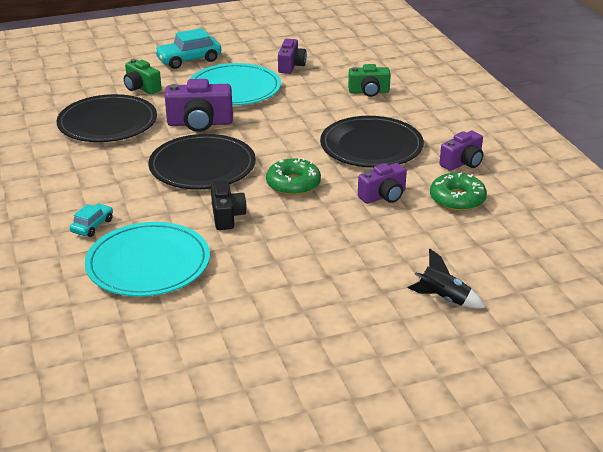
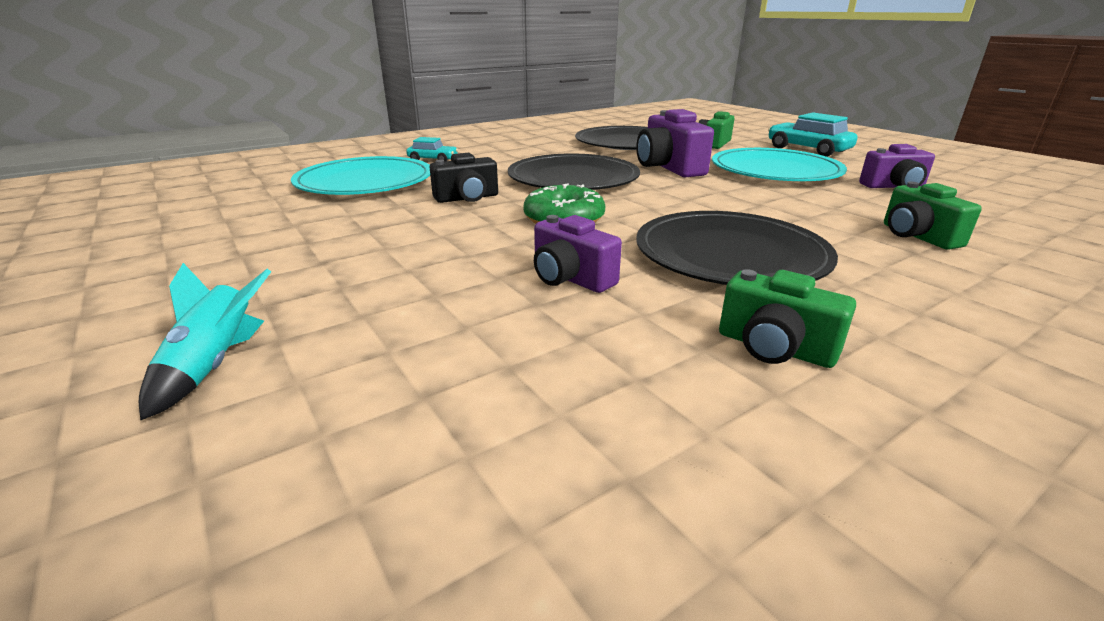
camera: 75 degrees right, 5 degrees down
(443, 298) = (215, 365): black rocket -> turquoise rocket
(457, 199) = (607, 353): green donut -> none
(462, 163) = (774, 348): purple camera -> green camera

